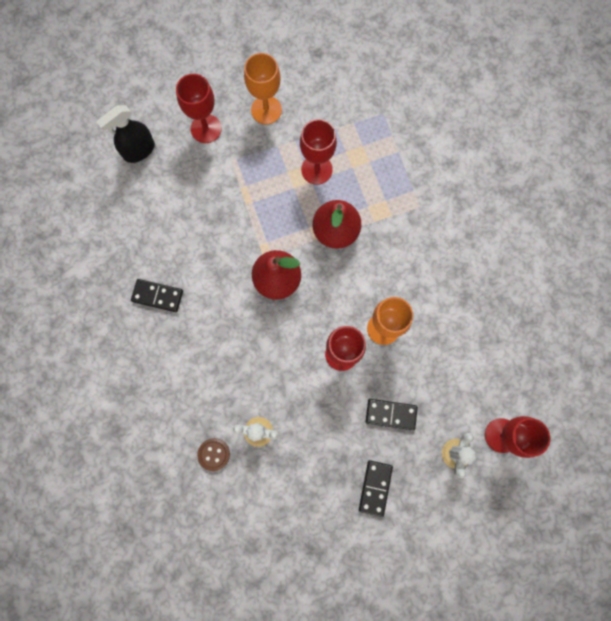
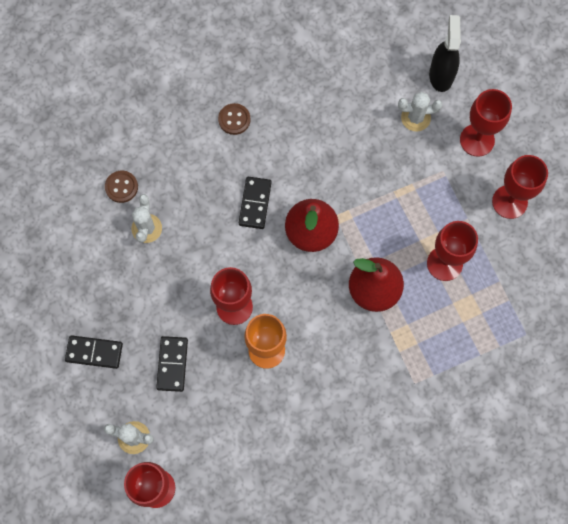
camera: 85 degrees right, 5 degrees down
(139, 150) = (441, 75): black spray bottle -> black spray bottle turned 45 degrees clockwise
(157, 296) = (281, 113): black domino -> black domino (255, 203)
(157, 340) = (234, 119): none -> brown button
(178, 177) = (415, 118): none -> white cactus
(266, 110) = (509, 202): orange goblet -> red goblet

